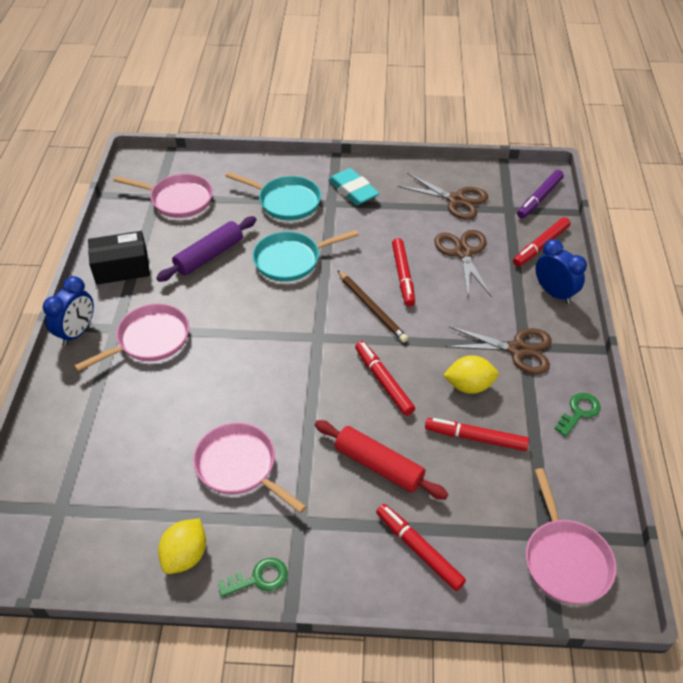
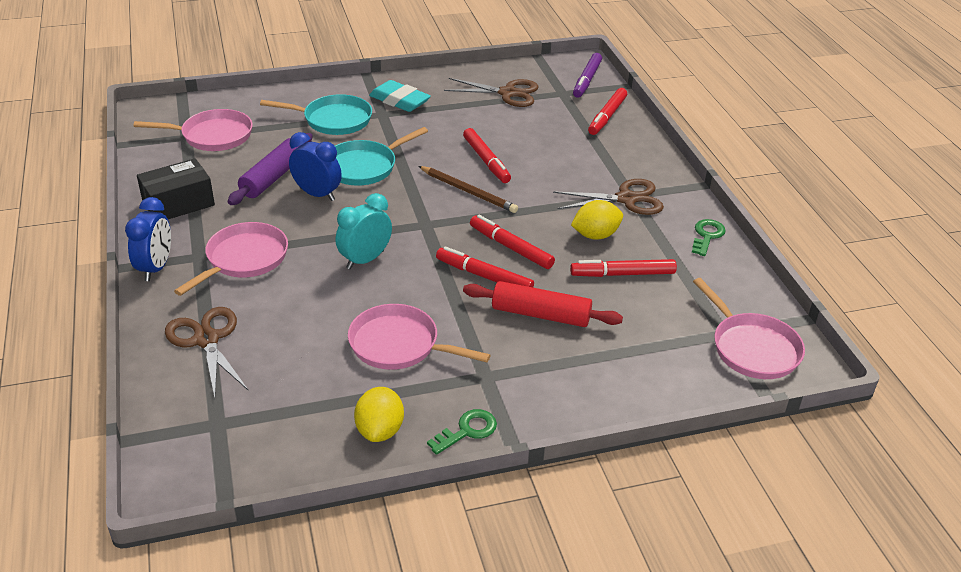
camera: 20 degrees left, 10 degrees down
(249, 364) = (365, 260): none -> turquoise clock
(419, 550) = (614, 371): red marker -> red marker (484, 276)
(463, 253) = (536, 133): brown scissors -> brown scissors (207, 340)
(554, 293) = (638, 150): blue clock -> blue clock (317, 194)

